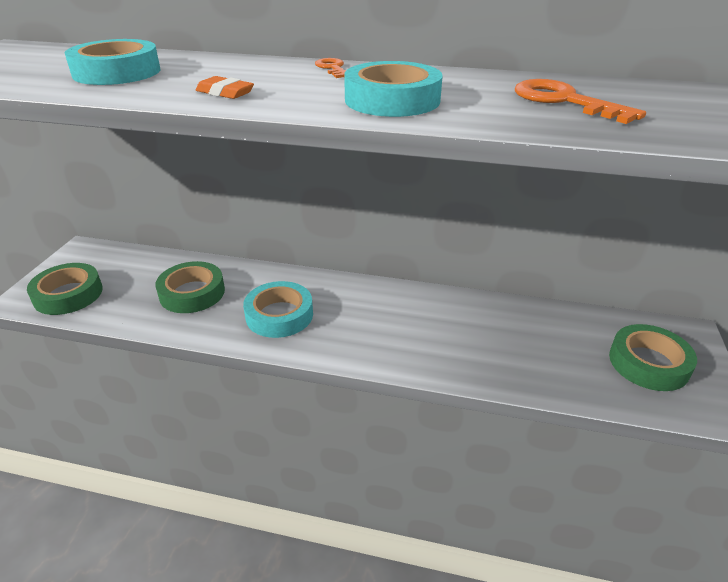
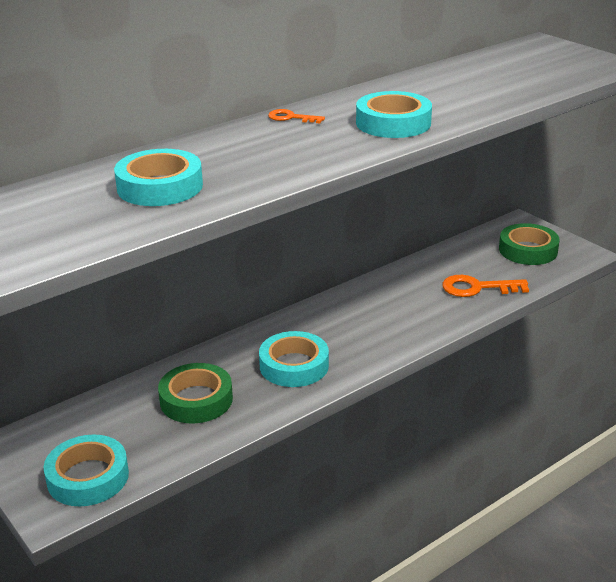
camera: 50 degrees left, 5 degrees down
(68, 294) = (88, 477): green tape -> turquoise tape
(225, 93) = (292, 163): orange eraser -> none
(564, 101) = (466, 86): orange key -> orange key (477, 288)

